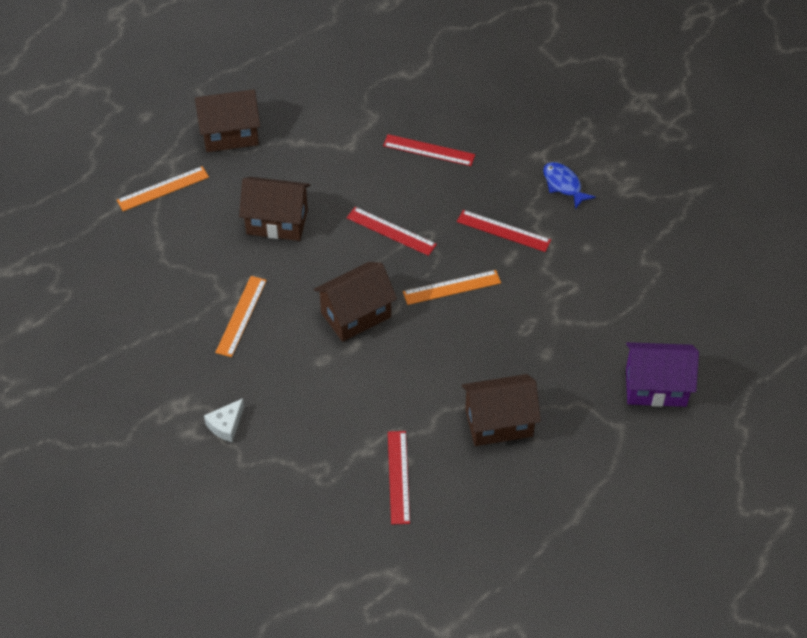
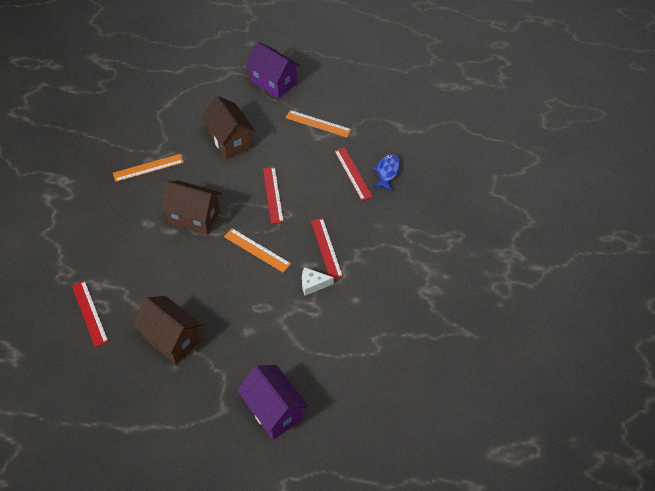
camera: 50 degrees right, 0 degrees up
(163, 188) = (208, 81): orange ruler -> orange ruler (318, 123)
(226, 425) = (65, 209): white cheese -> white cheese (313, 284)
(230, 134) = (273, 82): brown house -> purple house
(398, 477) = (90, 313): red ruler -> red ruler turned 75 degrees counterclockwise
(563, 185) = (394, 256): blue fish -> blue fish (387, 172)

